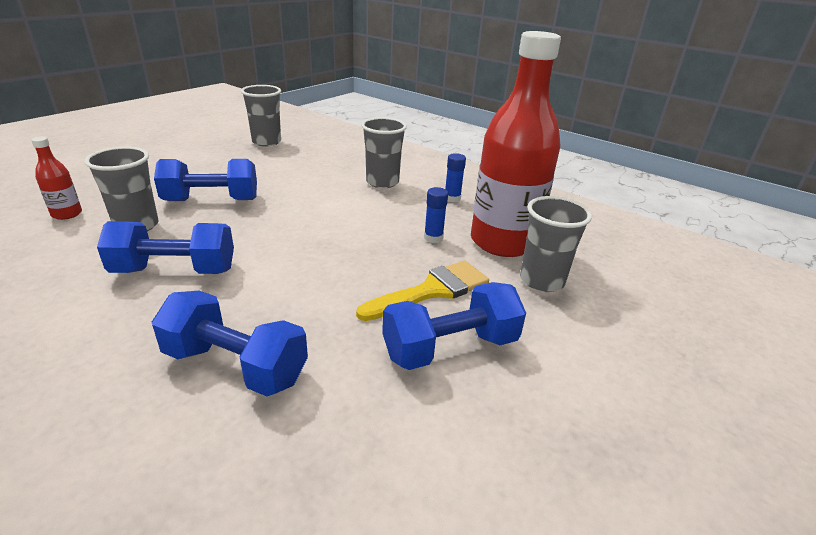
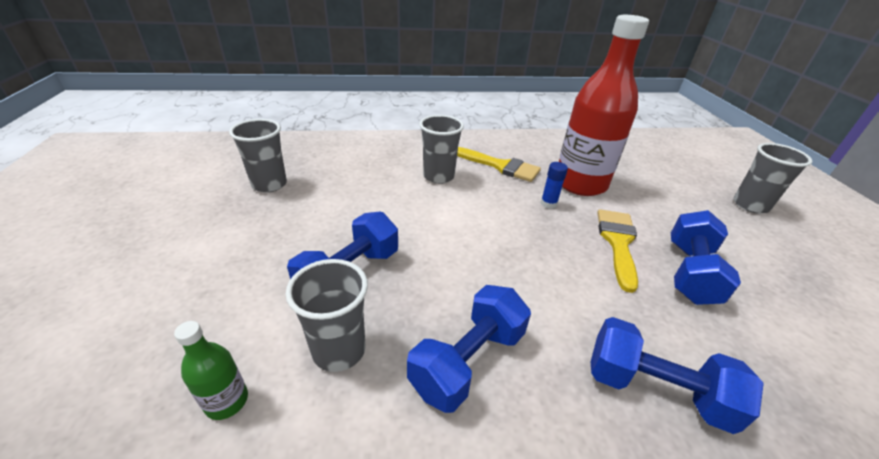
camera: 45 degrees left, 5 degrees up
(67, 214) = (227, 401): red bottle -> green bottle
(235, 365) = (655, 389): blue dumbbell -> blue dumbbell turned 45 degrees clockwise
(452, 198) = (500, 166): blue glue stick -> yellow brush
(542, 281) = (638, 198): grey cup -> grey cup (750, 205)

